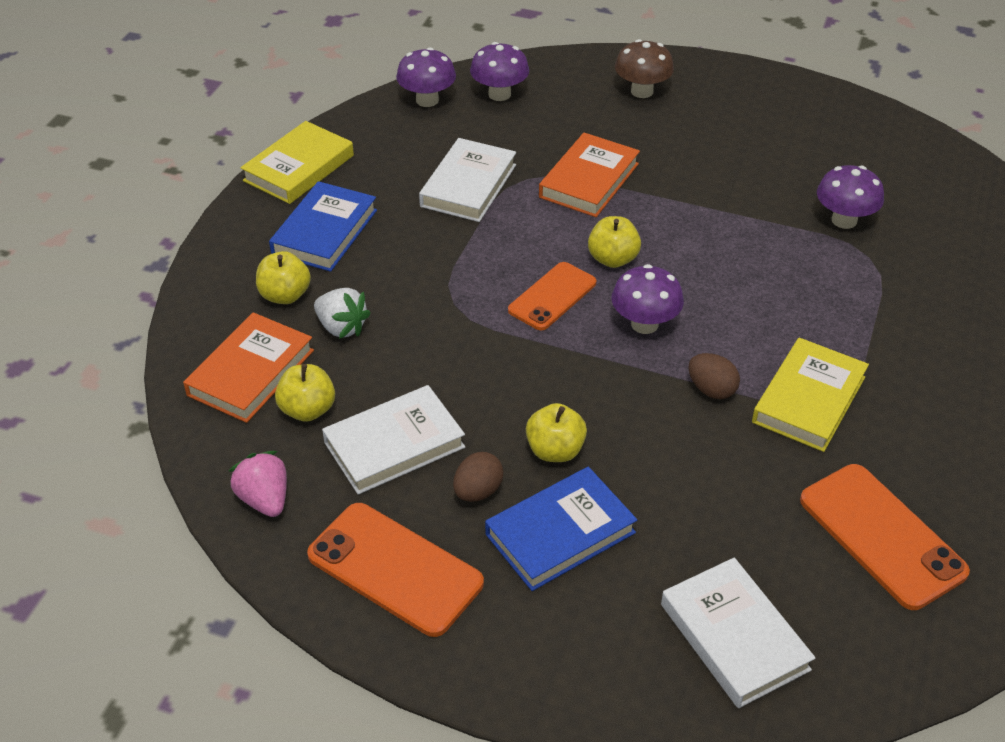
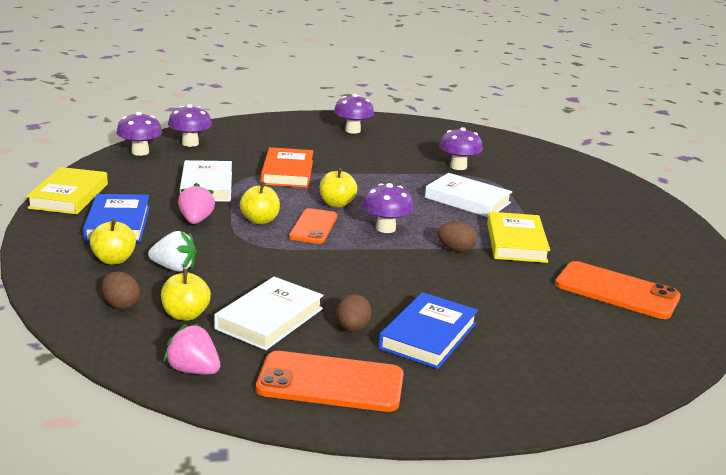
camera: 30 degrees left, 20 degrees down
(250, 372) = (121, 304): orange book -> brown egg
(416, 248) = (196, 220): none -> pink strawberry
(555, 450) = (385, 297): yellow apple -> yellow apple (260, 220)
(642, 91) = (284, 131): brown mushroom -> none
(734, 637) = (584, 357): white book -> white book (467, 200)
(741, 108) = (352, 130): none -> purple mushroom

